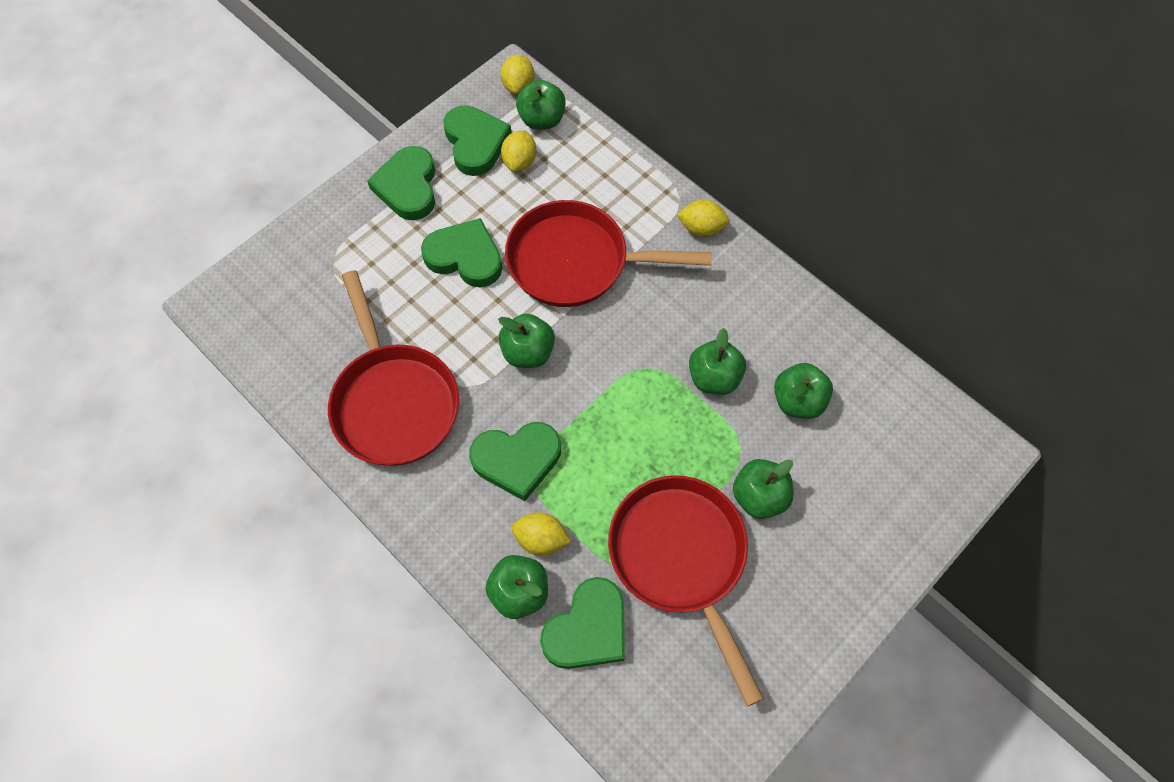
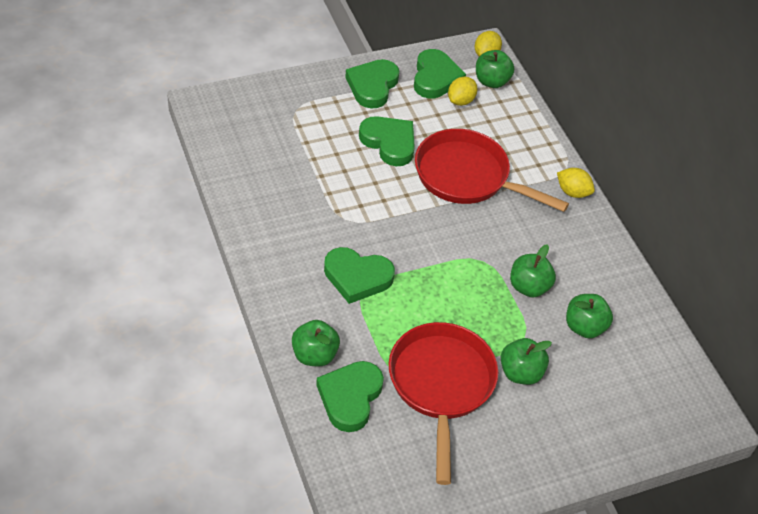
camera: 20 degrees right, 15 degrees down
(394, 401) = (291, 208): red pan -> none
(528, 352) = (401, 217): green apple -> none
(541, 539) = (347, 331): yellow lemon -> none
(587, 629) = (350, 397): green heart -> green heart turned 135 degrees clockwise

